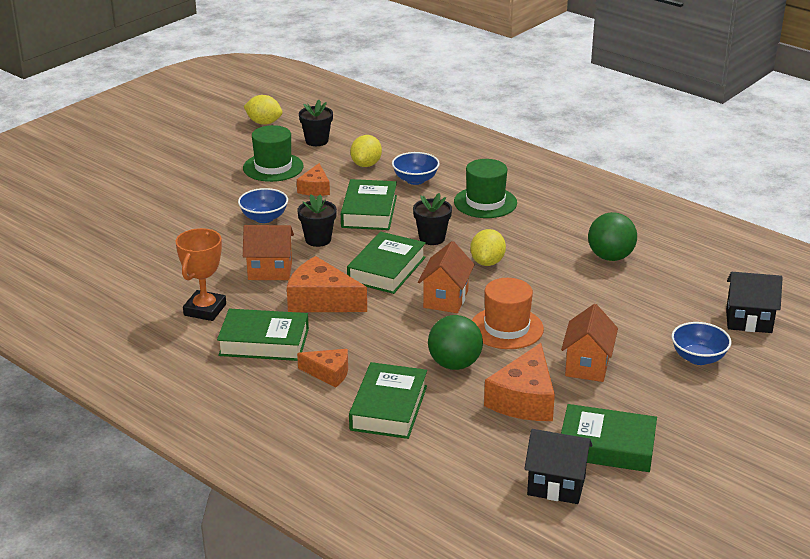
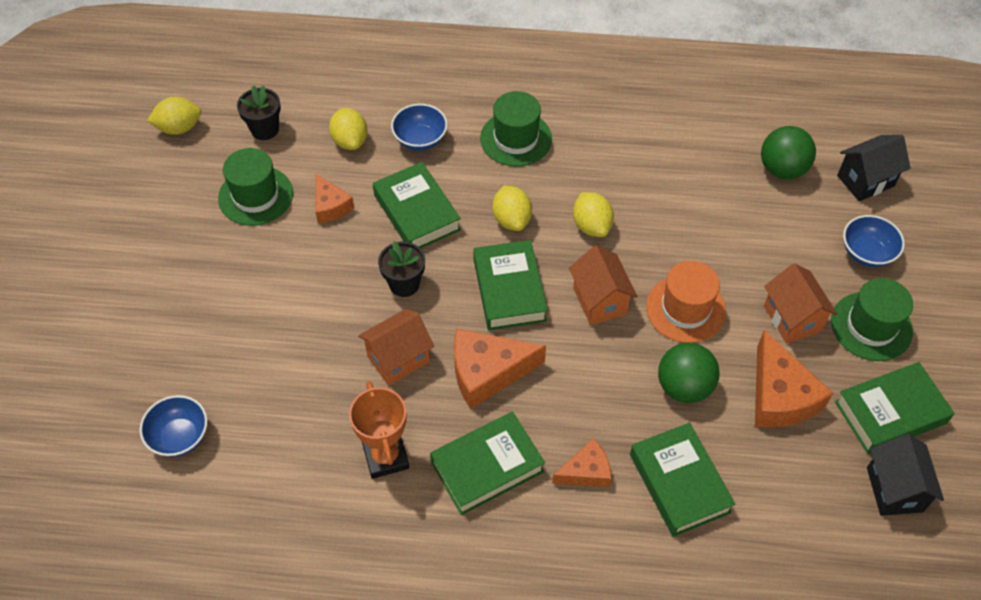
camera: 35 degrees left, 25 degrees up
(264, 218) = (319, 281): blue bowl -> blue bowl (180, 436)
(432, 238) = (512, 219): black flower pot -> yellow lemon
(556, 486) = (894, 489): black house -> black house turned 75 degrees counterclockwise
(610, 257) = (690, 157): green ball -> green ball (782, 169)
(650, 396) = (871, 326): none -> green hat

